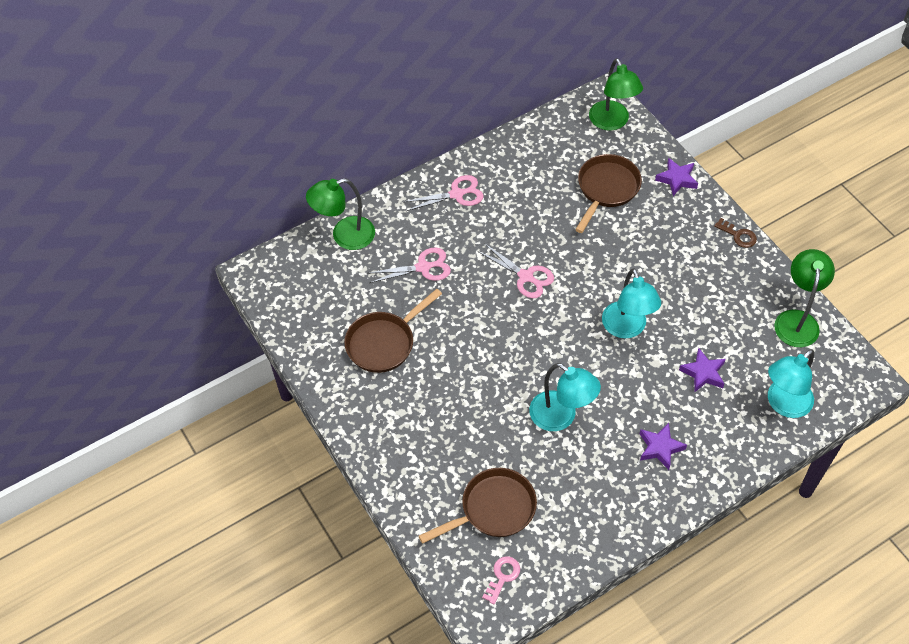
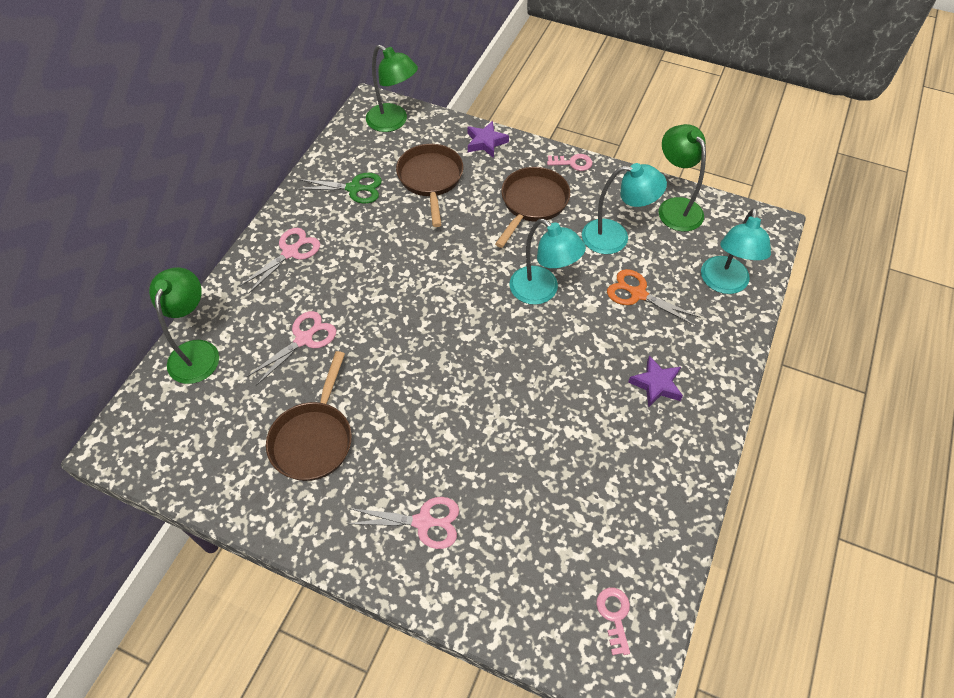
camera: 35 degrees left, 0 degrees up
(344, 236) = (197, 352): green lamp -> green lamp turned 150 degrees clockwise
(493, 509) = (551, 547): brown pan -> brown pan (532, 203)
(525, 276) = (413, 294): pink scissors -> pink scissors (423, 522)
(539, 165) = (354, 188): none -> green scissors
(561, 417) = (546, 409): turquoise lamp -> turquoise lamp (615, 237)
(703, 373) = (638, 294): purple star -> orange scissors
(738, 235) = (573, 163): brown key -> pink key

